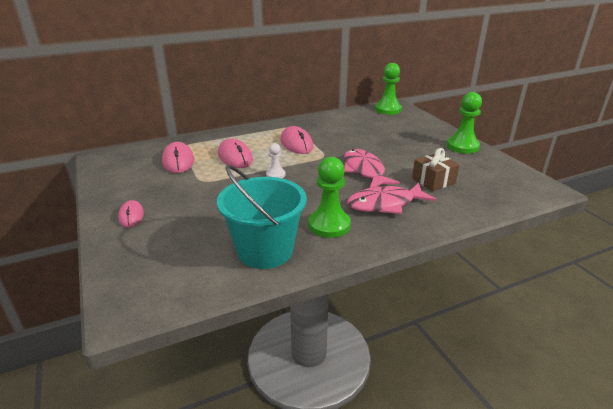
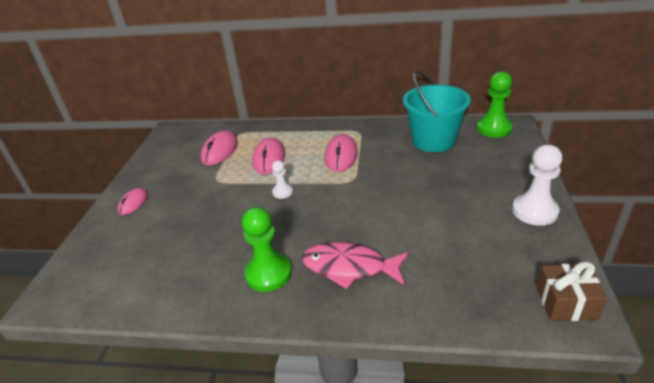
camera: 35 degrees right, 5 degrees up
(265, 250) = (188, 281): turquoise bucket -> turquoise bucket (433, 141)
(364, 171) = (374, 213): pink fish -> none
(433, 181) = (438, 253): brown gift -> brown gift (566, 302)
(462, 146) = (534, 211): green pawn -> white pawn

